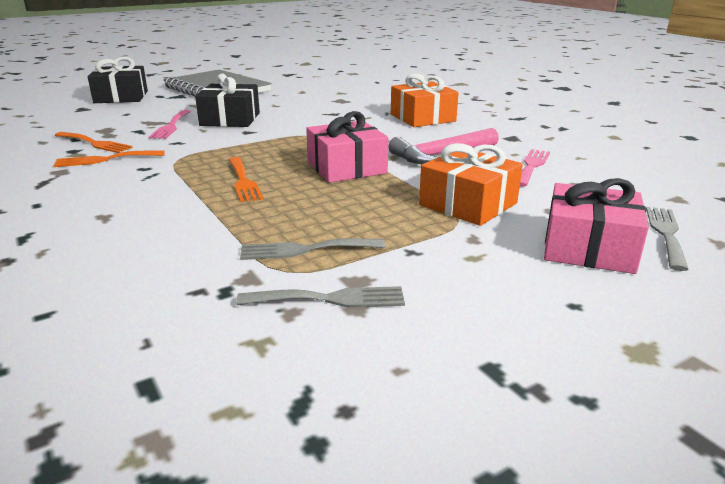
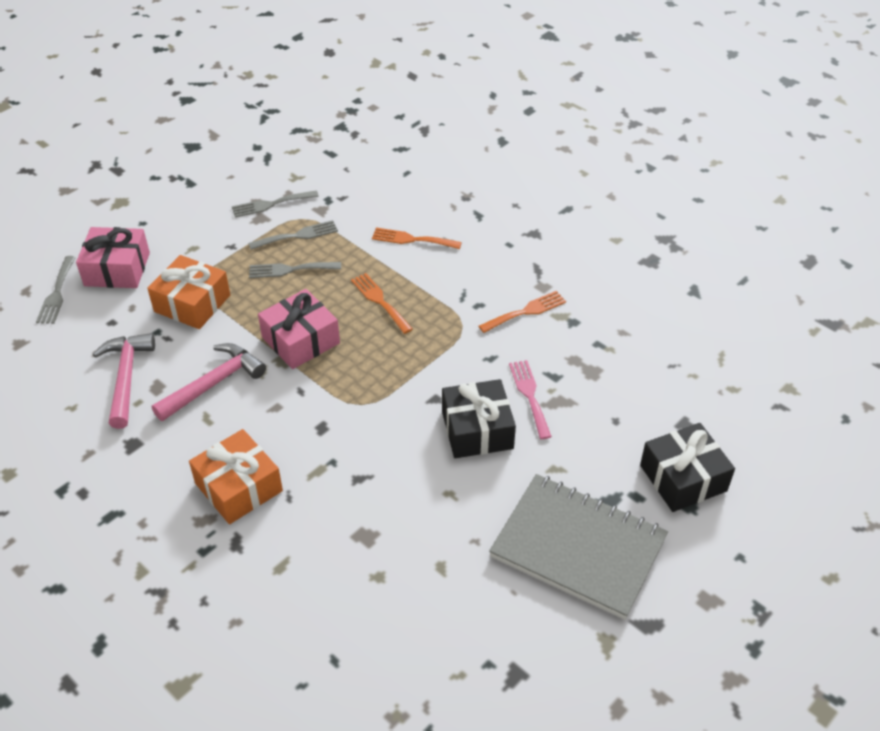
camera: 165 degrees right, 20 degrees up
(95, 143) = (568, 339): orange fork -> orange fork (412, 239)
(333, 217) = (290, 270): none -> grey fork
(532, 166) = (126, 378): pink fork -> pink hammer

